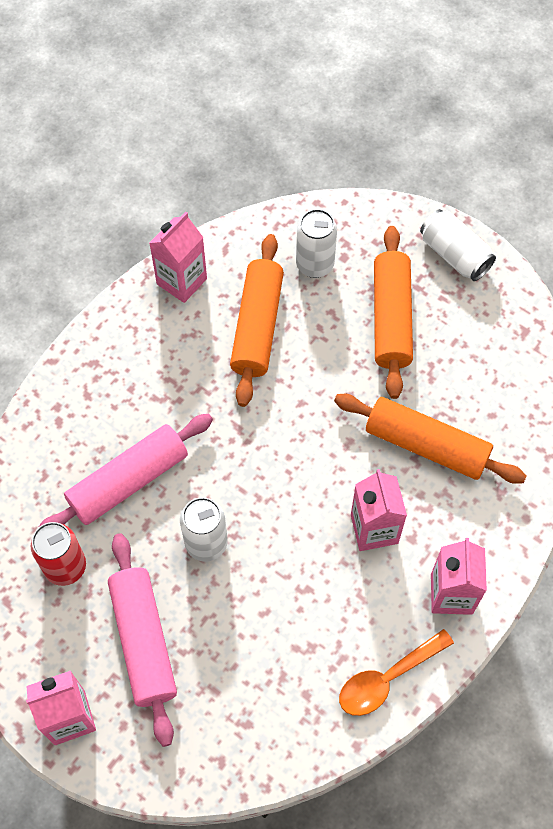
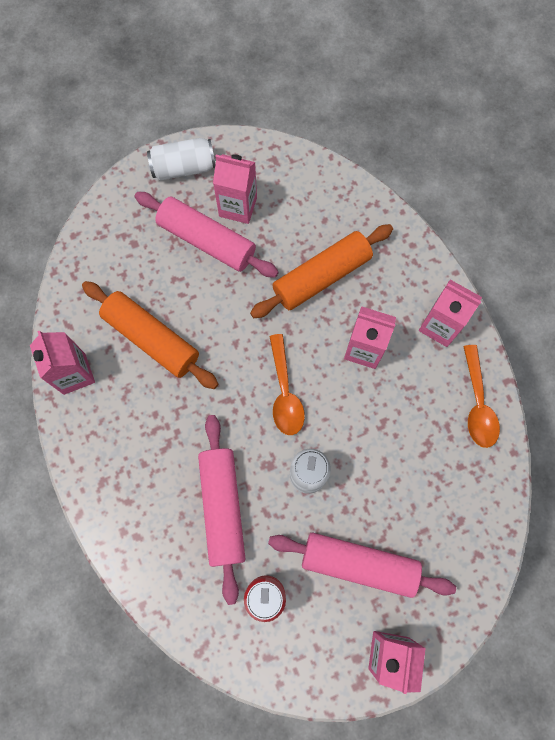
camera: 60 degrees left, 10 degrees up
(279, 476) = (284, 392): none -> orange spoon
(315, 265) = (126, 268): white can -> none
(391, 318) = (206, 241): orange rolling pin -> pink rolling pin
(448, 326) = (238, 207): none -> pink carton

